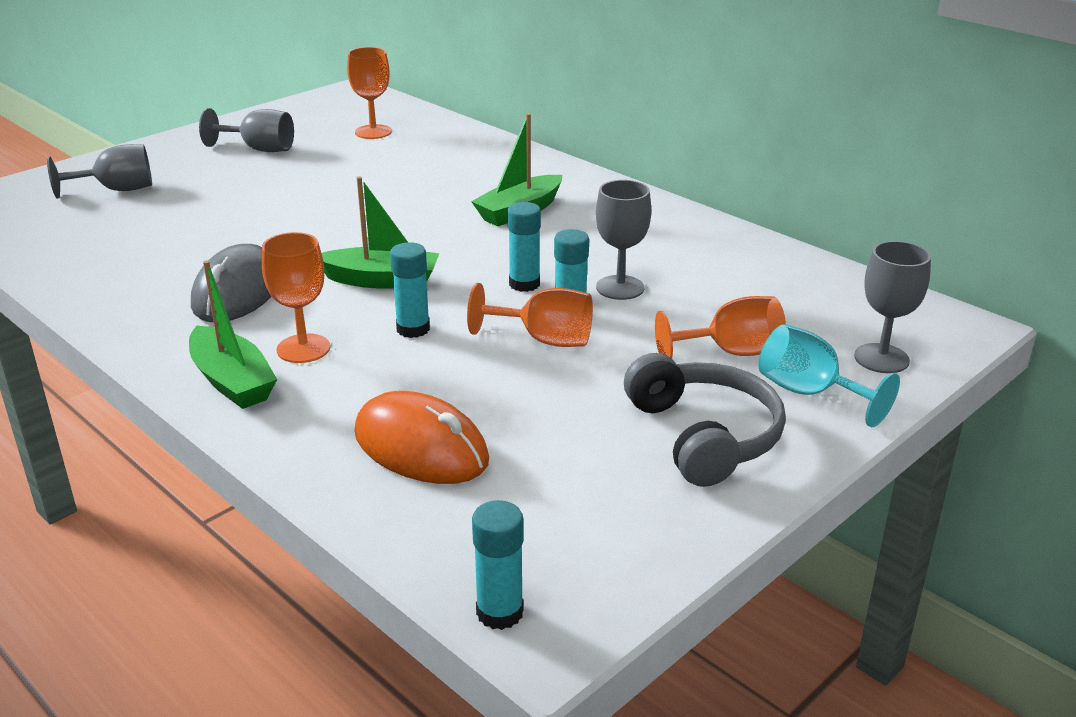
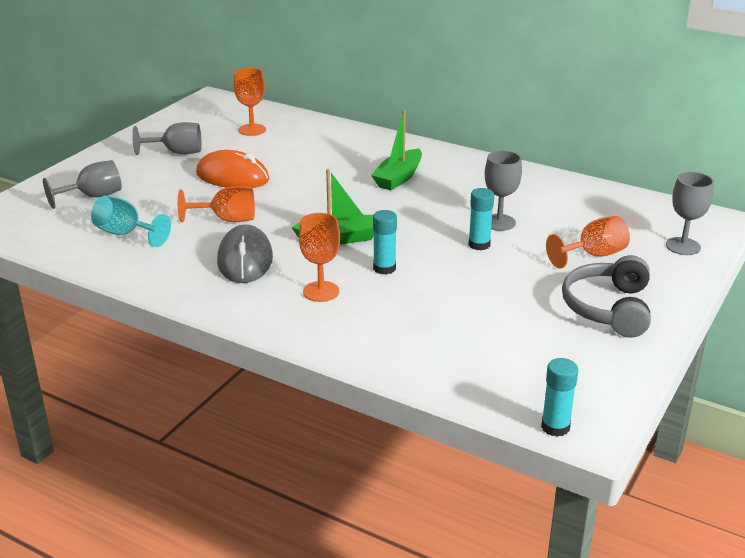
camera: 15 degrees left, 0 degrees up
(232, 381) = (290, 320): green boat -> none
(421, 447) = (443, 342): orange mouse -> orange mouse (232, 177)
(524, 284) = (436, 228): turquoise glue stick -> none
(544, 340) = (474, 263): orange goblet -> orange goblet (227, 220)
(704, 436) = (608, 308): grey headphones -> grey headphones turned 135 degrees counterclockwise
(810, 393) = (653, 273): turquoise goblet -> turquoise goblet (126, 234)

